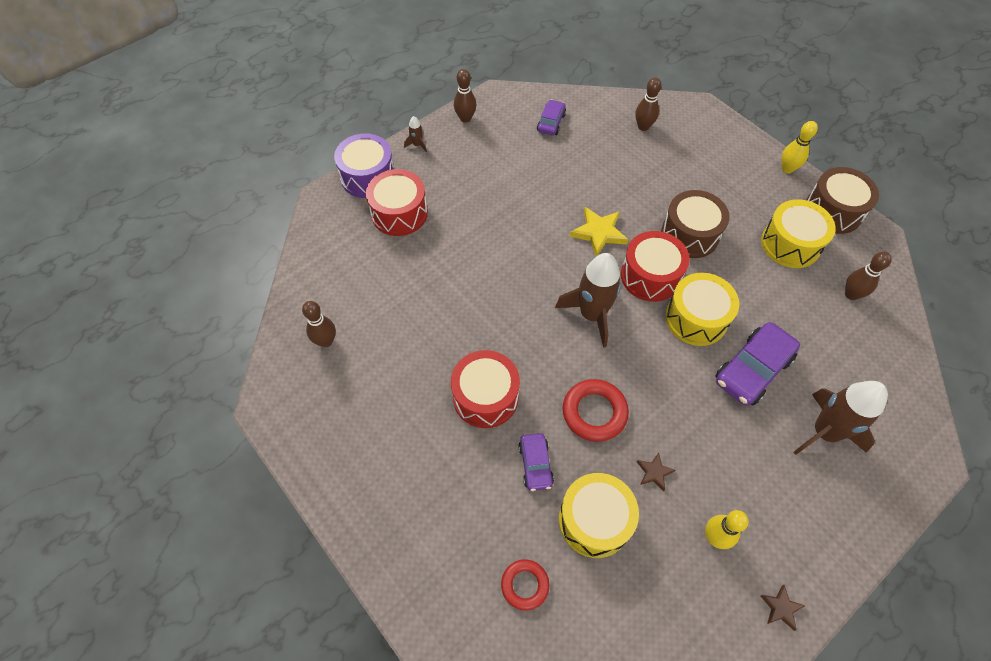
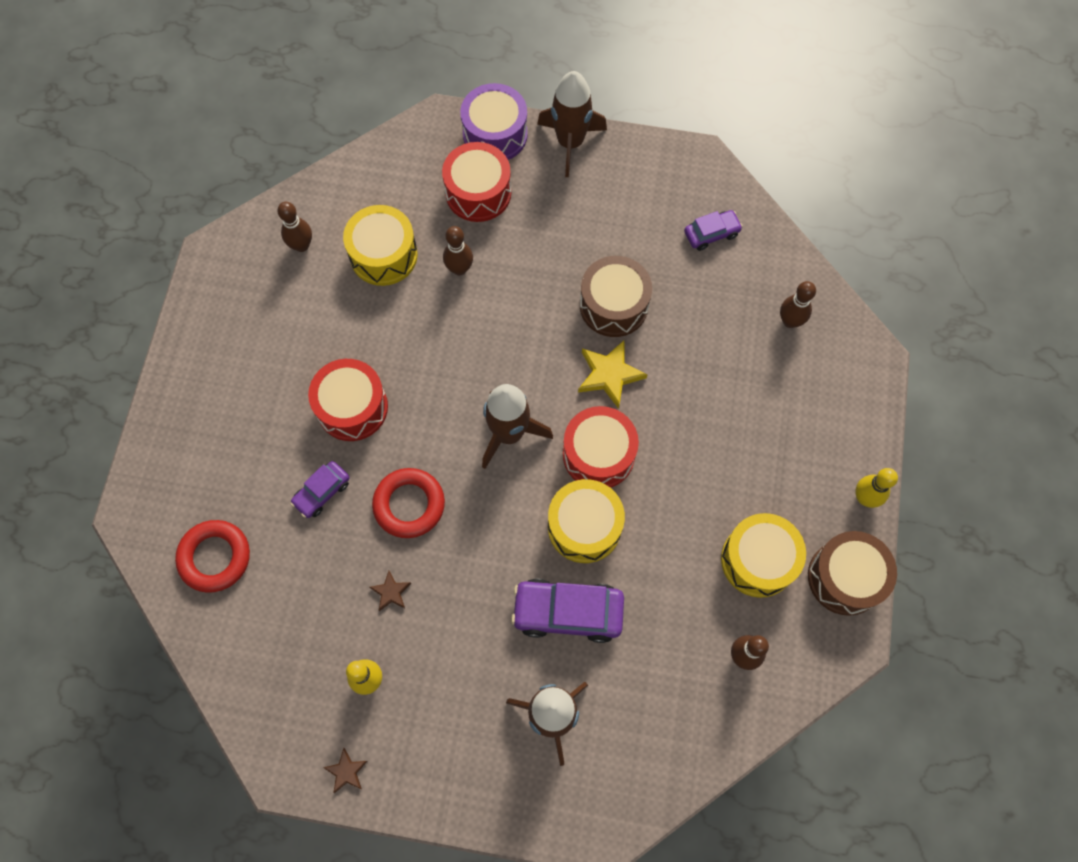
camera: 50 degrees right, 10 degrees up
(417, 145) = (570, 142): brown rocket -> brown rocket, size x2.36
(465, 118) = (643, 156): brown bowling pin -> brown bowling pin (459, 269)
(525, 585) = (215, 557): red ring -> red ring, size x1.55
(594, 520) = (309, 573): yellow drum -> yellow drum (383, 255)
(690, 234) = (683, 457): brown drum -> brown drum (613, 305)

